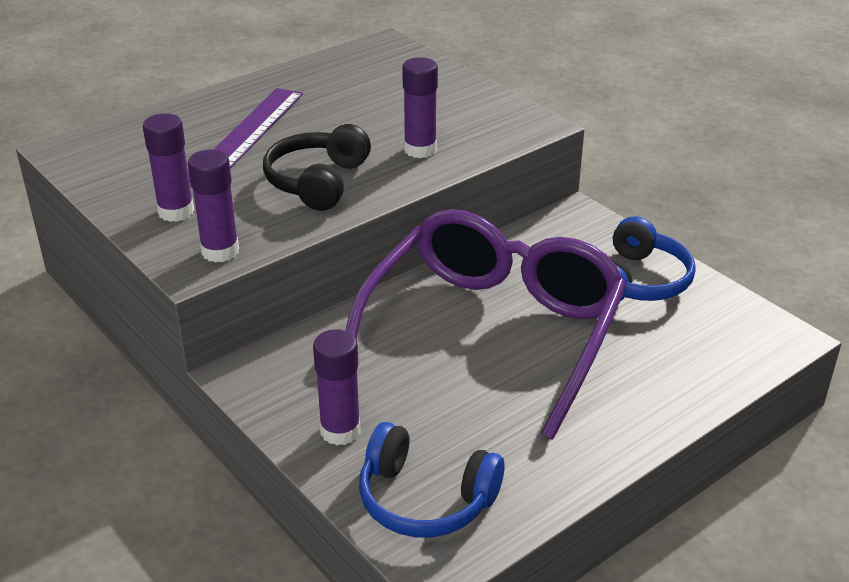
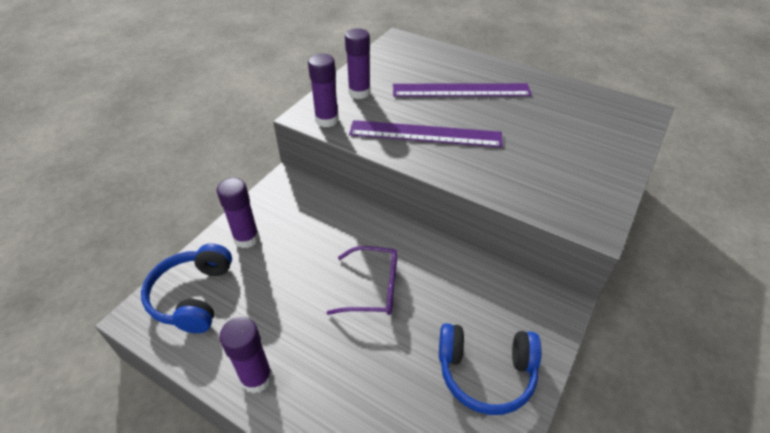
camera: 70 degrees right, 10 degrees up
(318, 182) = (425, 134): black headphones -> purple ruler
(420, 150) = (501, 168): purple glue stick -> purple glue stick (257, 378)
(494, 330) = (374, 288): purple glasses -> purple glasses, size x0.43

